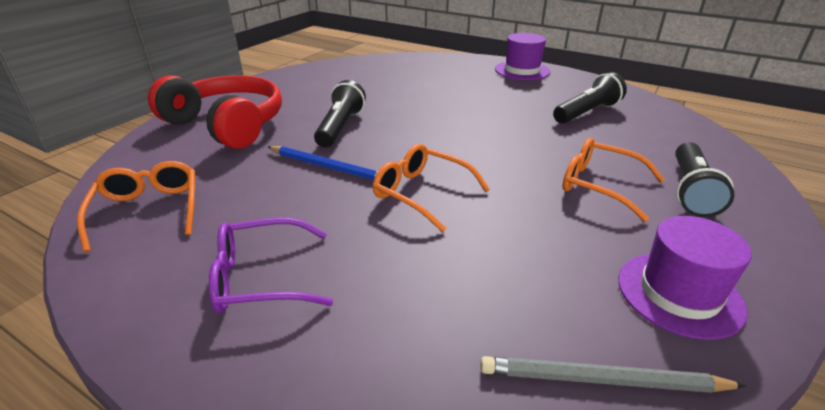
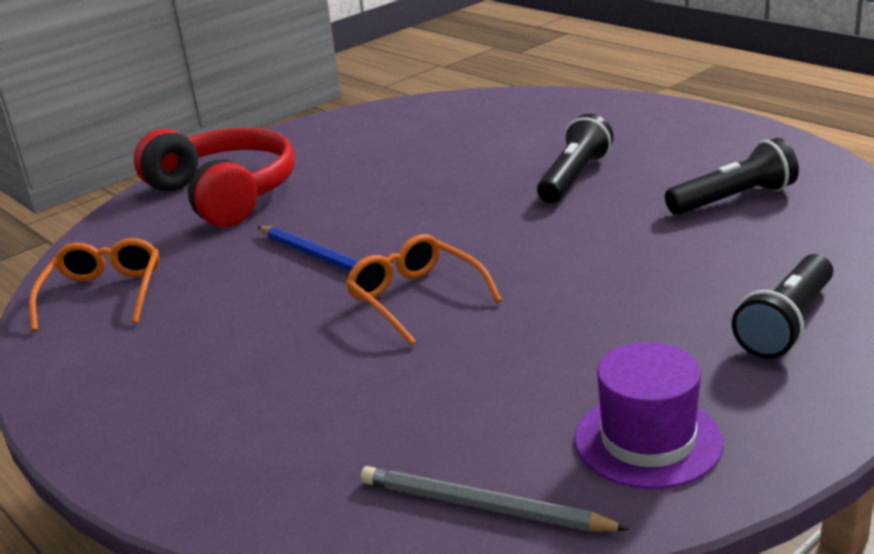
camera: 20 degrees right, 5 degrees down
(262, 277) = (192, 373): purple glasses -> none
(340, 127) = (363, 204): black flashlight -> black flashlight (574, 177)
(522, 70) = (686, 124): purple hat -> none
(600, 186) = (660, 307): orange glasses -> none

